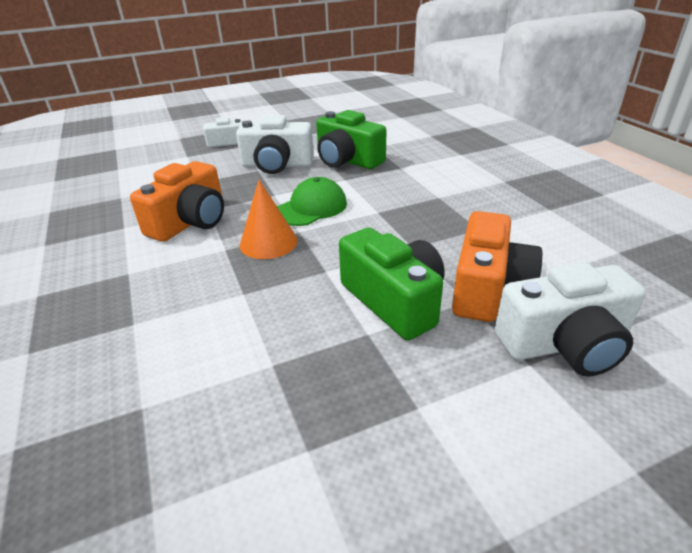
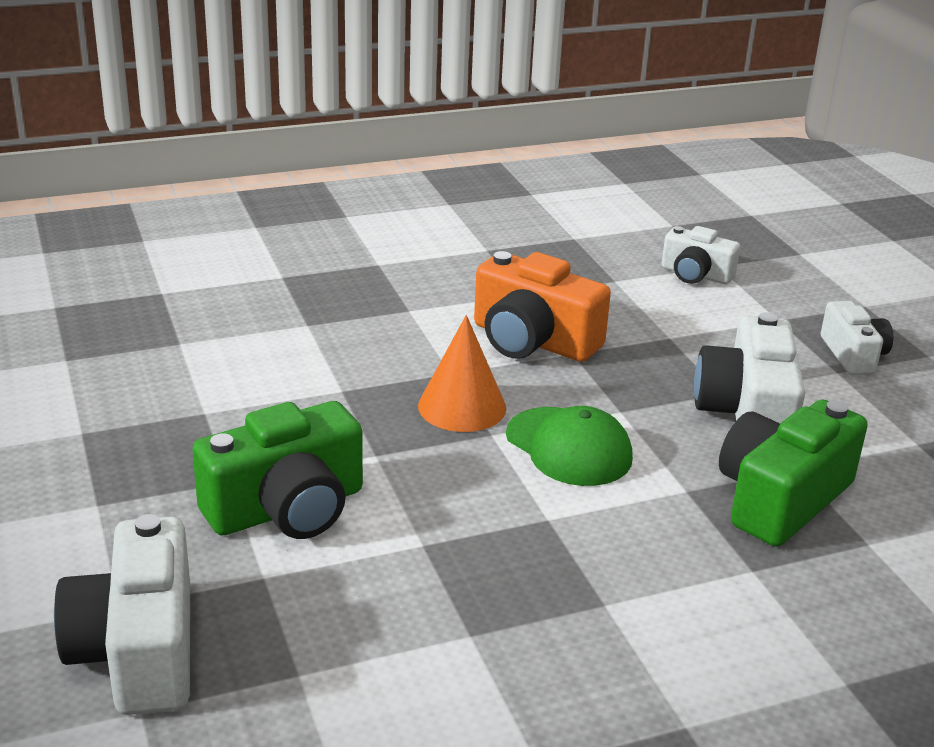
camera: 90 degrees right, 5 degrees down
(126, 174) = (695, 274): none -> white camera
(488, 288) = (286, 604): orange camera -> none

